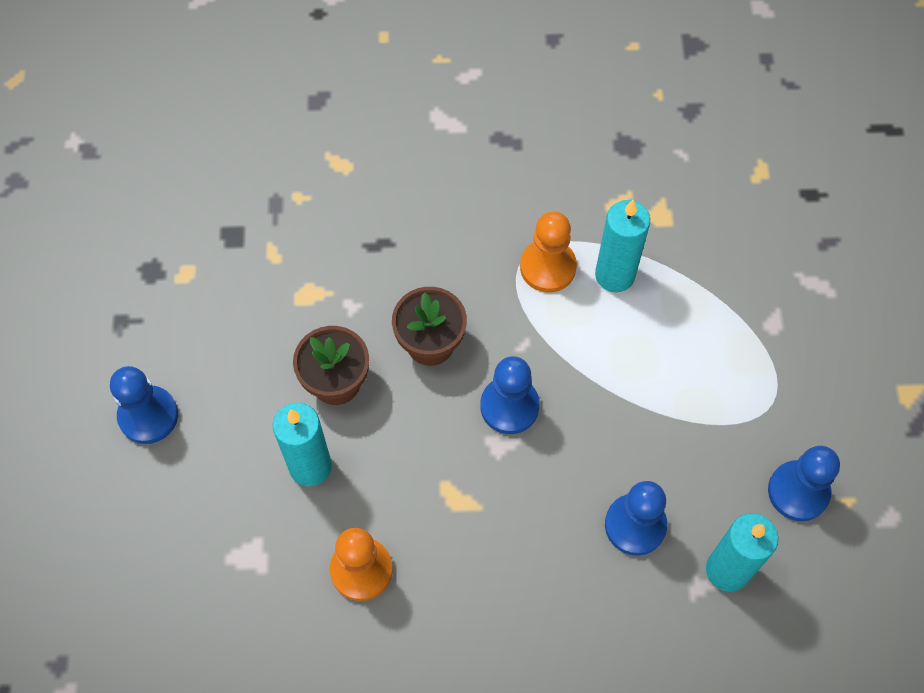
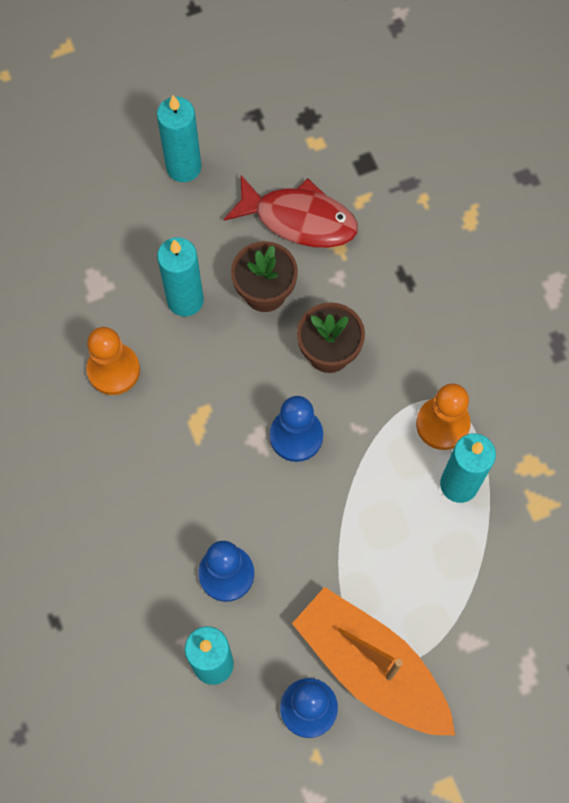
camera: 70 degrees right, 5 degrees up
(148, 416) = (183, 167): blue pawn -> turquoise candle
(267, 320) = (299, 219): none -> red fish
(773, 419) = (371, 667): none -> orange boat

